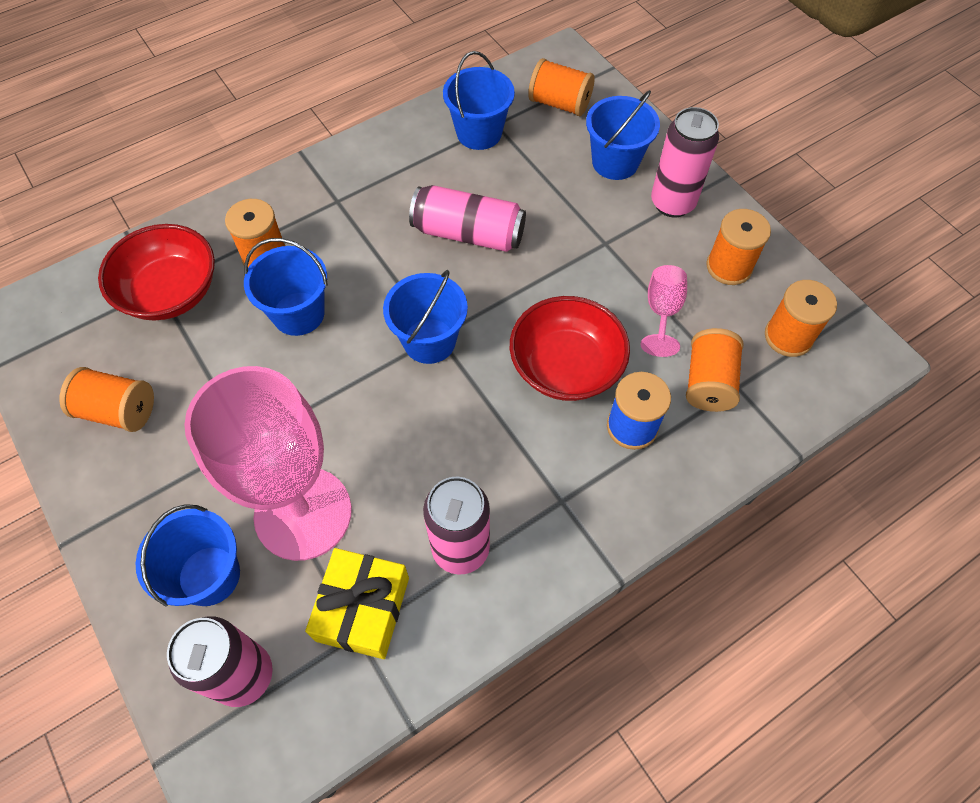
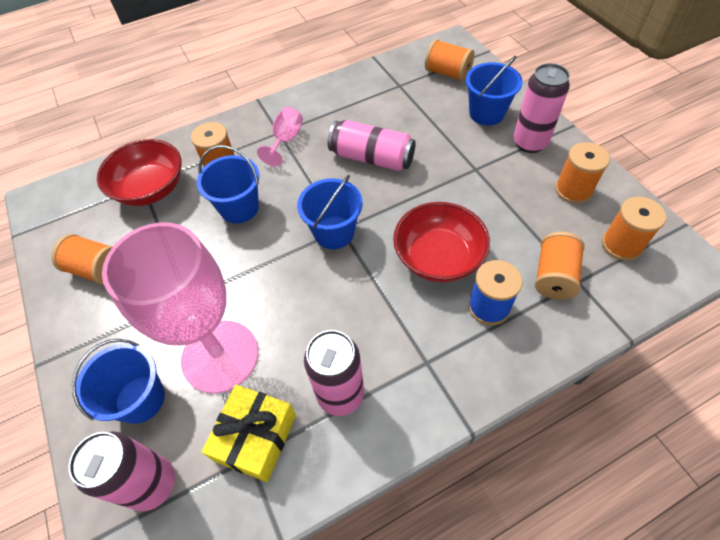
camera: 10 degrees right, 5 degrees down
(479, 133) = (386, 91): blue bucket -> none
(662, 312) = (518, 221): pink goblet -> pink goblet (286, 140)

